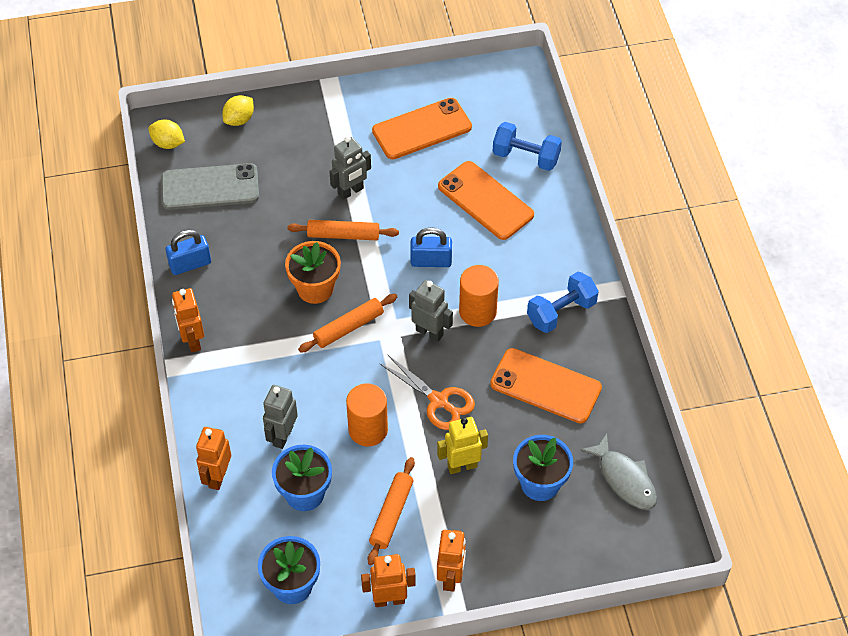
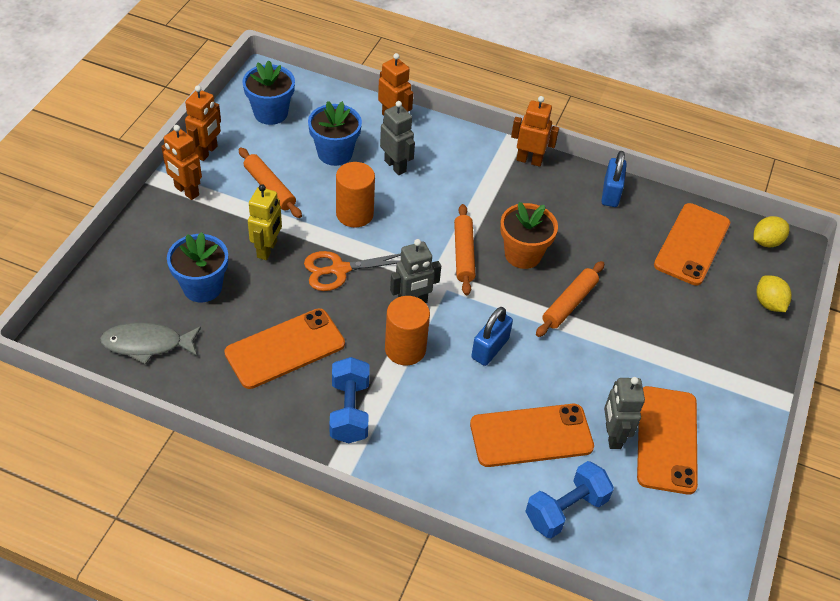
camera: 120 degrees right, 5 degrees down
(210, 187) = (692, 244): grey phone -> orange phone
(351, 191) = (619, 337): grey robot -> grey robot (612, 436)

